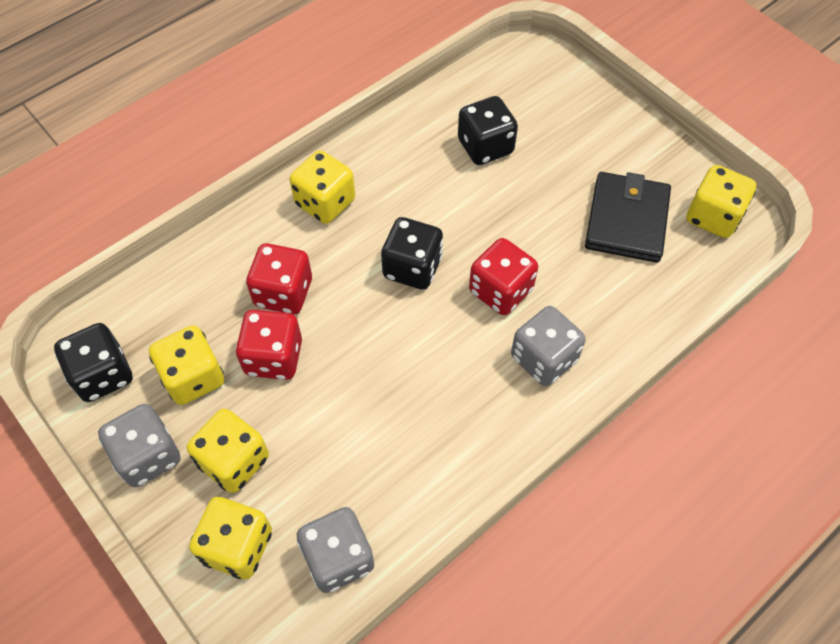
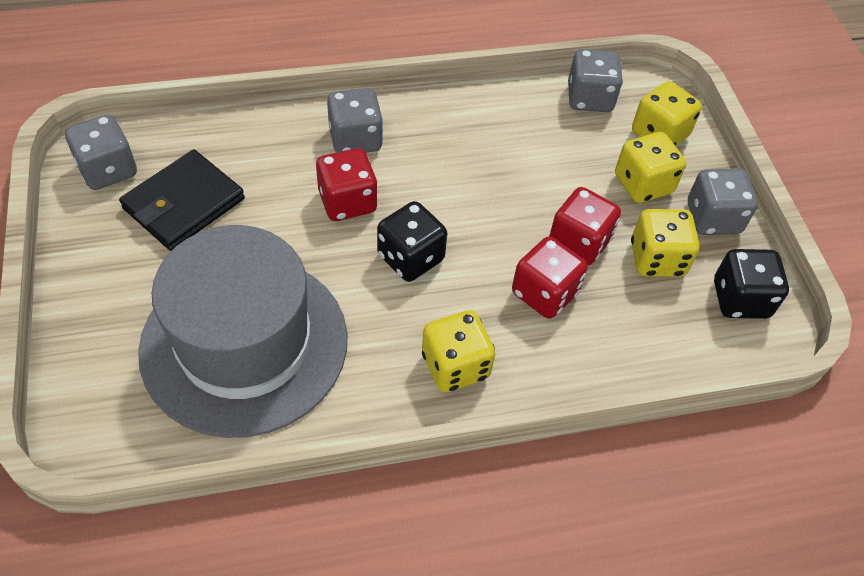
camera: 155 degrees left, 5 degrees down
(485, 147) = (244, 343): black dice -> grey hat
(713, 216) = (108, 170): yellow dice -> grey dice

